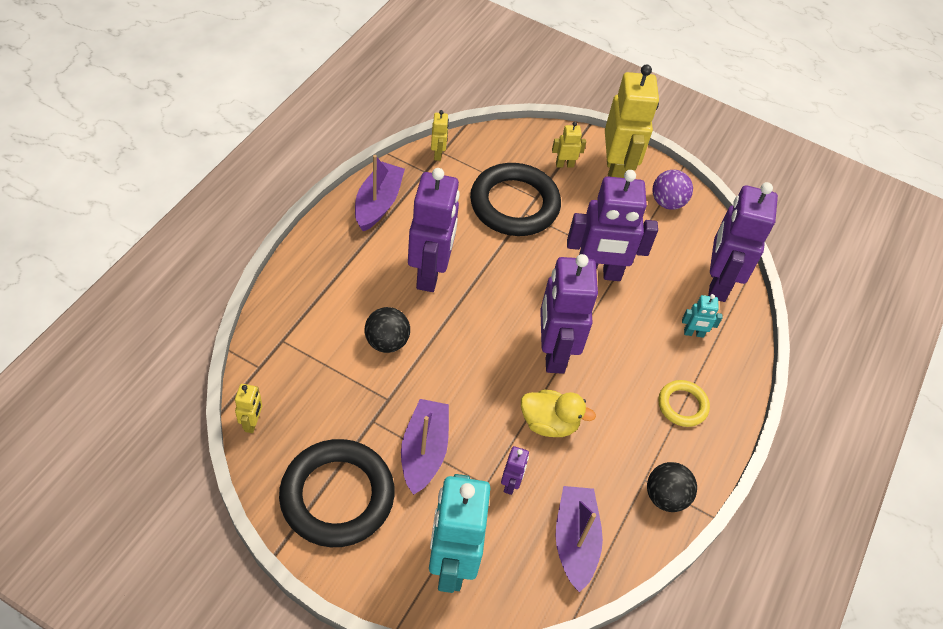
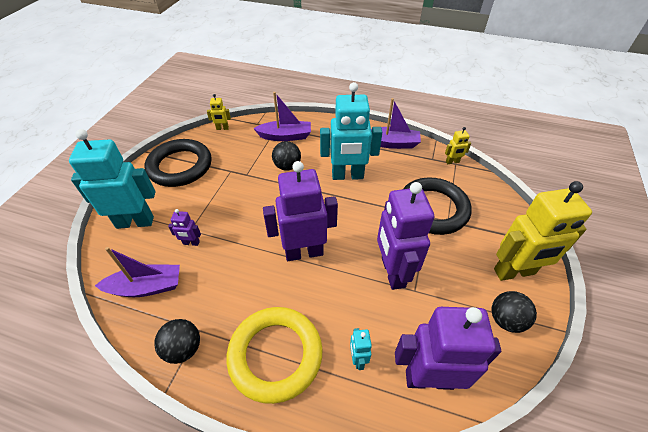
camera: 85 degrees right, 5 degrees down
(424, 451) = (212, 196): purple boat -> purple boat (285, 136)
(430, 273) = (347, 176): purple robot -> turquoise robot
(549, 423) = (242, 258): yellow duck -> none
(564, 164) = (495, 234): yellow robot -> none
(667, 202) = (506, 320): purple ball -> black ball
(682, 405) = (275, 355): yellow ring -> yellow ring, size x1.99

